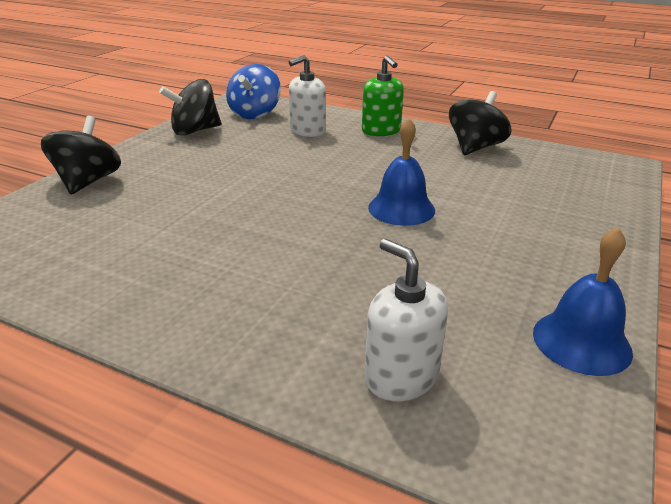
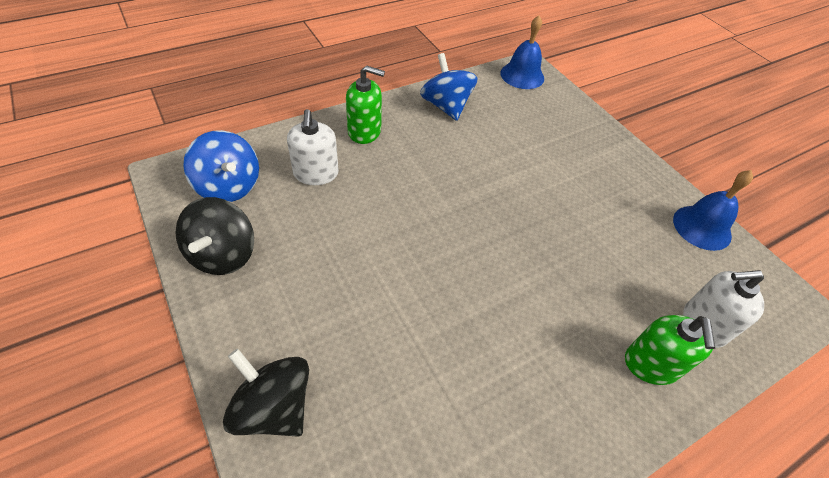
camera: 60 degrees left, 20 degrees up
(290, 344) = (651, 364): none -> green soap dispenser
(401, 208) = (511, 205): blue bell -> blue bell (522, 75)
(475, 148) = (446, 106): black spinning top -> blue spinning top

